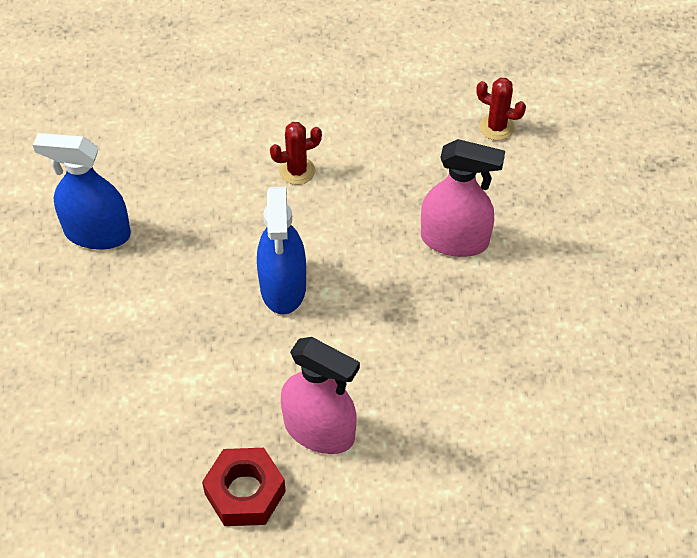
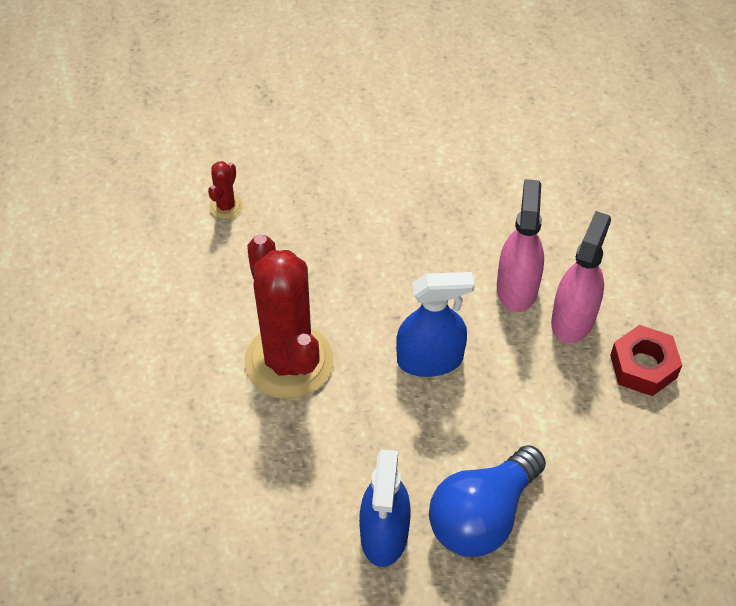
camera: 95 degrees left, 0 degrees up
(96, 312) = (482, 516): none -> blue light bulb
(297, 171) = (289, 361): red cactus -> red cactus, size x2.45
(454, 240) = (361, 233): pink spray bottle -> pink spray bottle (517, 287)

